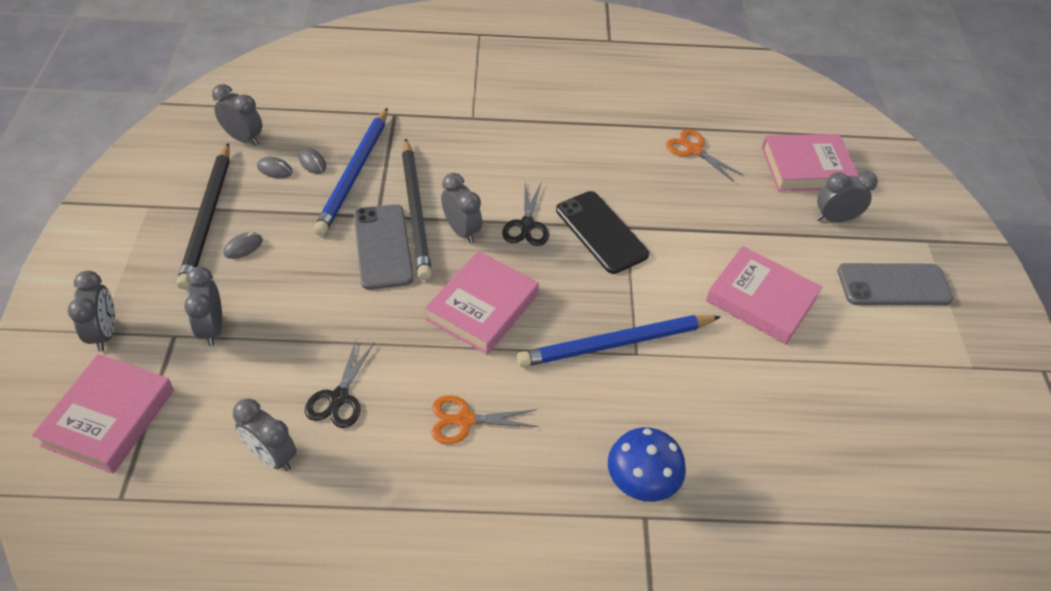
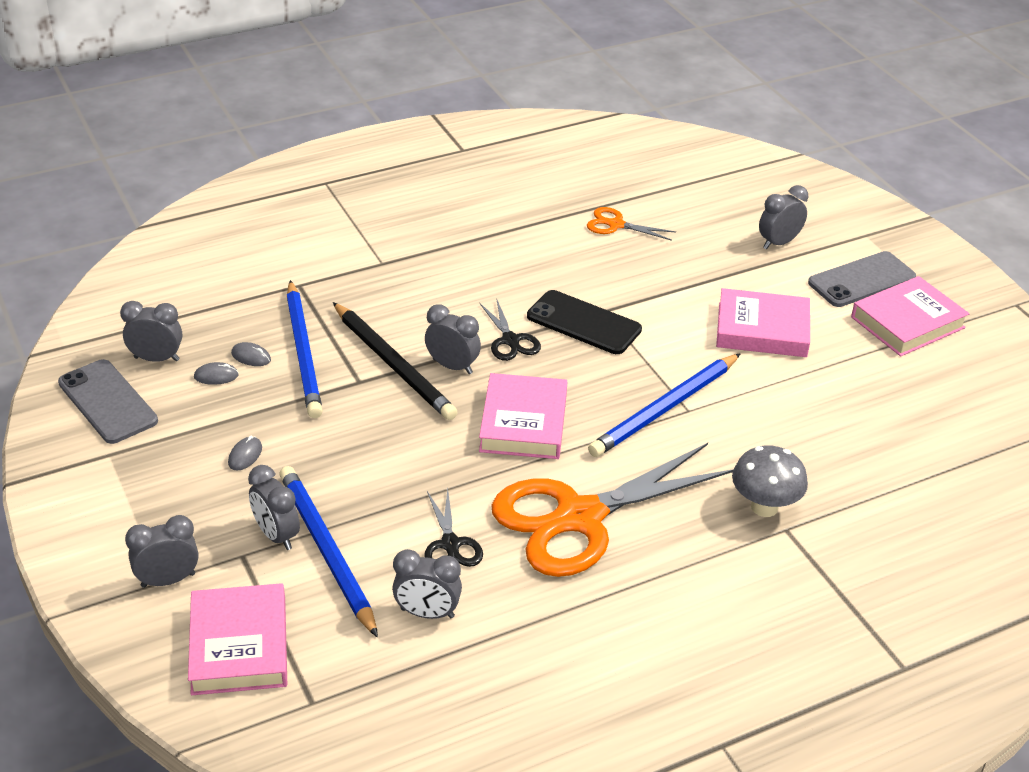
camera: 25 degrees left, 10 degrees down
(105, 333) = (168, 580): grey clock -> grey clock turned 75 degrees counterclockwise
(208, 218) = (184, 443): black pencil -> none
(238, 360) = (326, 551): none -> blue pencil
(383, 246) = (387, 406): grey phone -> grey phone (107, 402)
(464, 420) = (579, 518): orange scissors -> orange scissors, size x2.31
(640, 484) = (764, 507): blue mushroom -> grey mushroom
(806, 168) = (726, 208): pink book -> pink book (907, 322)

